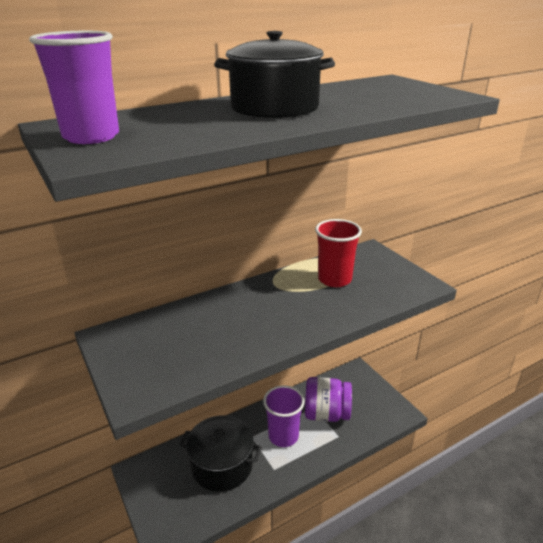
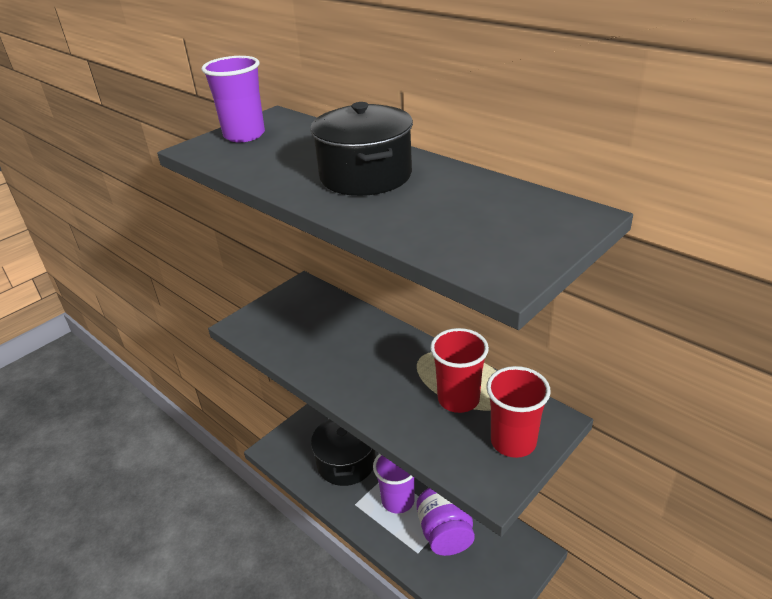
camera: 75 degrees right, 5 degrees up
(385, 268) = (513, 441): none -> red cup

